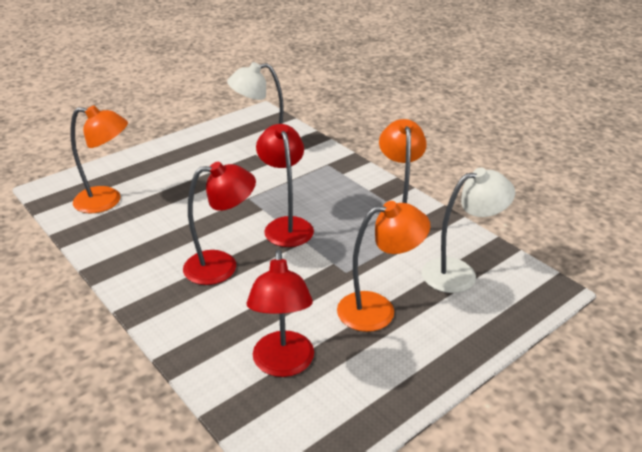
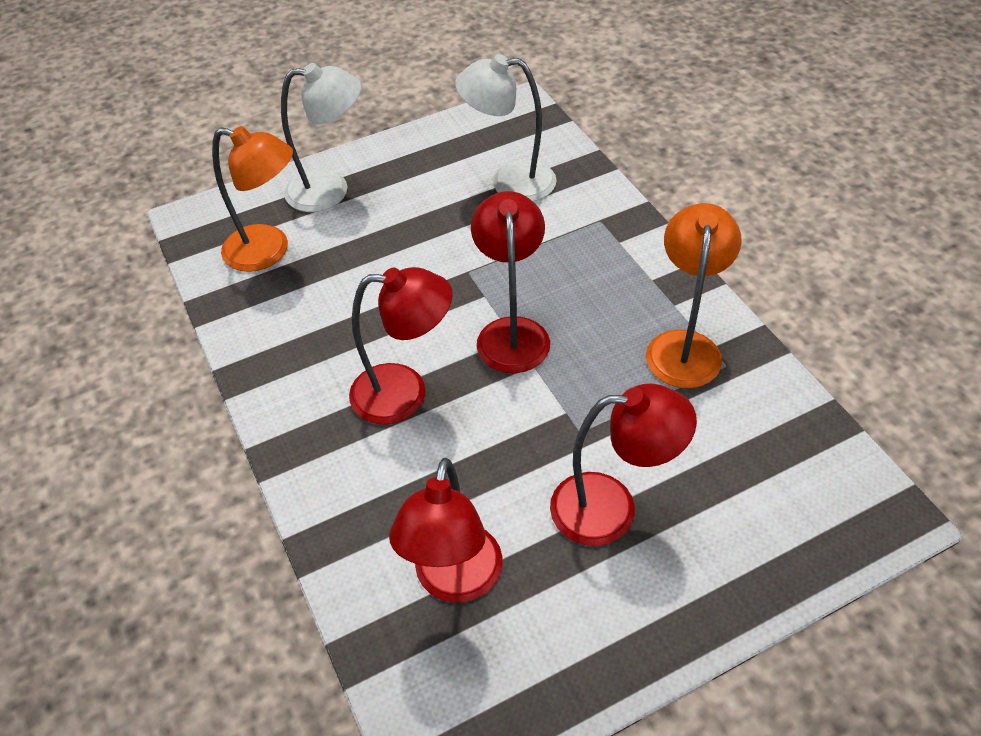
camera: 15 degrees right, 15 degrees up
(378, 309) = (611, 508): orange lamp -> red lamp
(459, 273) = (753, 461): white lamp -> white lamp (331, 190)

